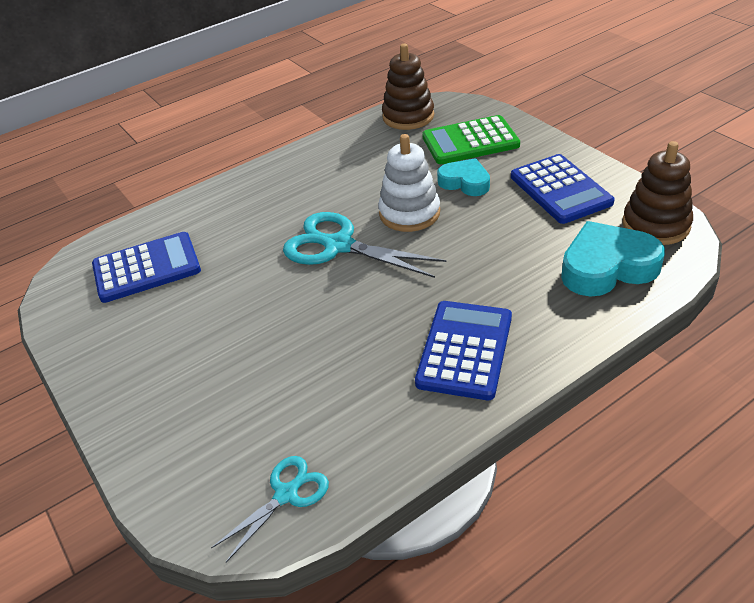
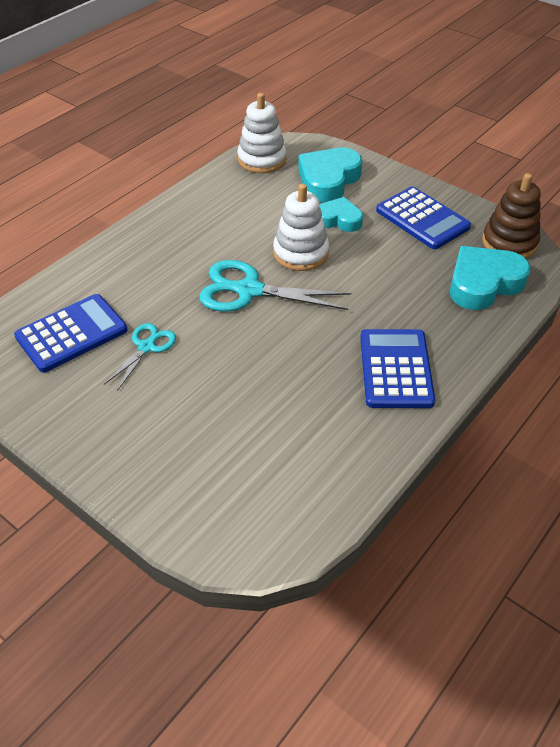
camera: 20 degrees left, 5 degrees up
(287, 493) = (297, 512): turquoise scissors -> turquoise scissors (147, 346)
(408, 116) = (262, 159): brown stacking toy -> white stacking toy
(470, 141) = (328, 180): green calculator -> turquoise heart

